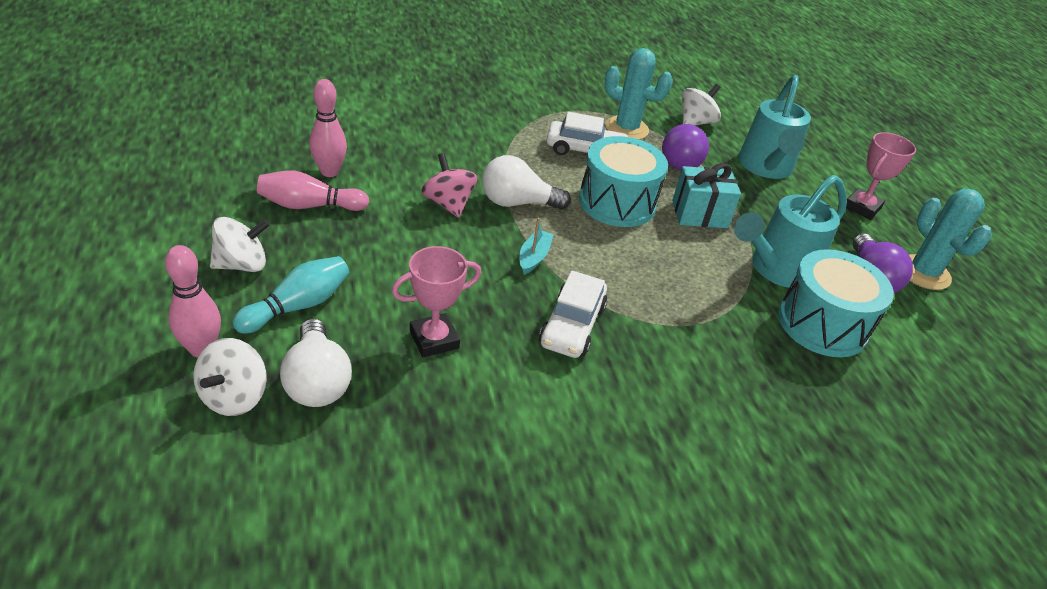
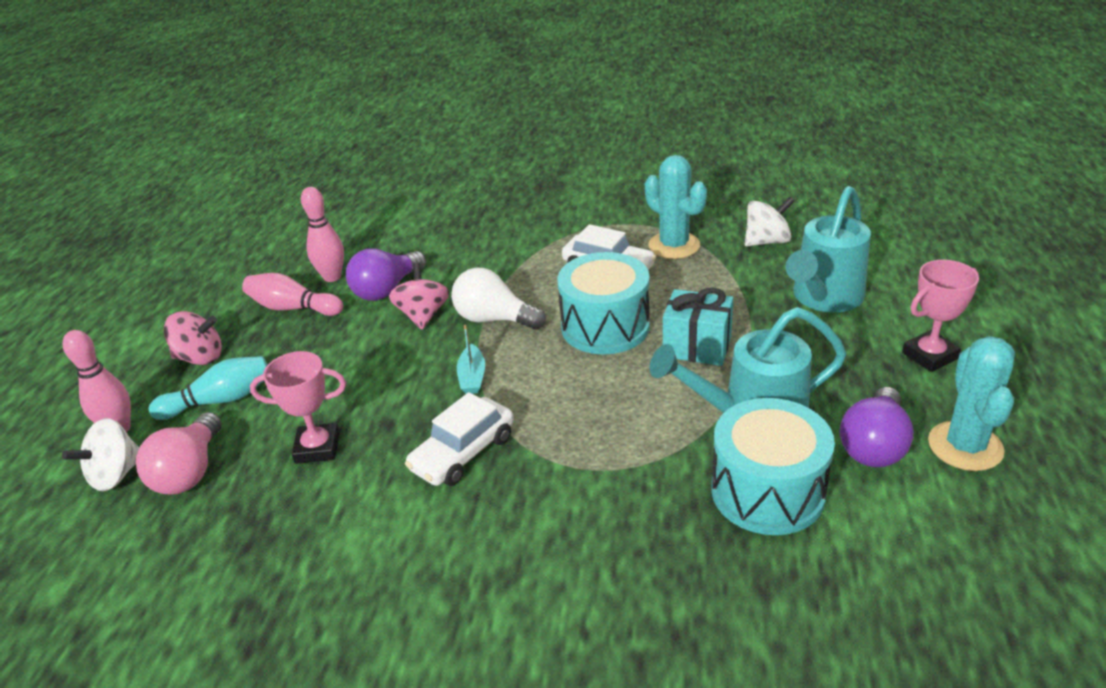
camera: 30 degrees right, 5 degrees down
(242, 264) = (200, 357): white spinning top -> pink spinning top
(317, 381) = (190, 472): white light bulb -> pink light bulb
(534, 257) = (472, 377): turquoise boat -> turquoise boat turned 135 degrees clockwise
(681, 161) = (717, 284): purple light bulb -> purple light bulb (386, 289)

